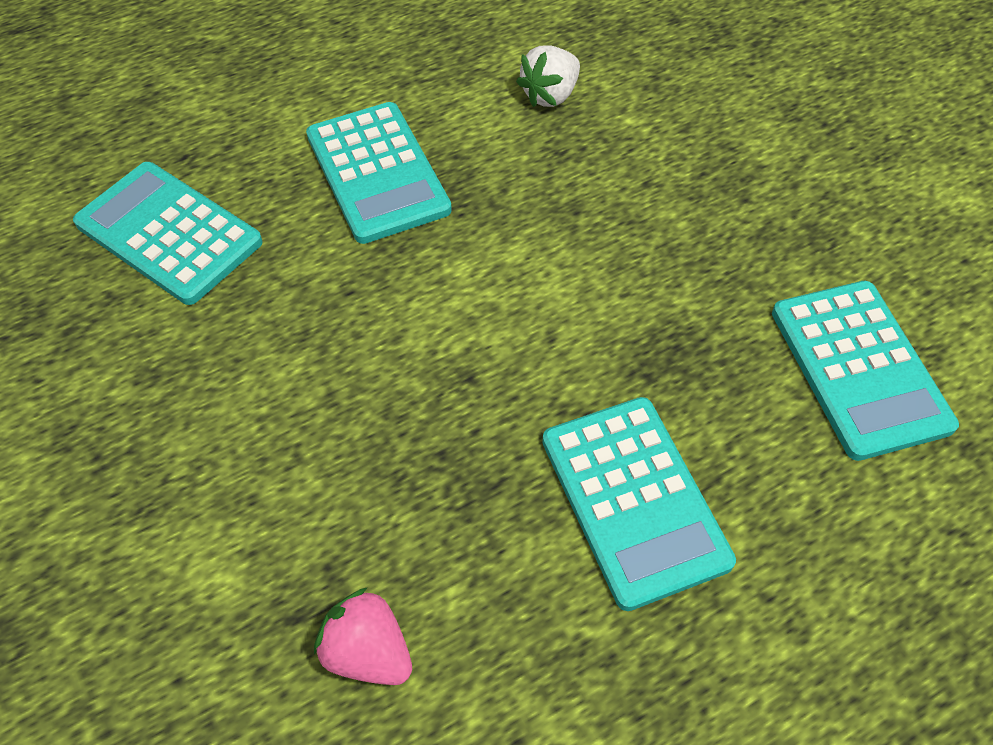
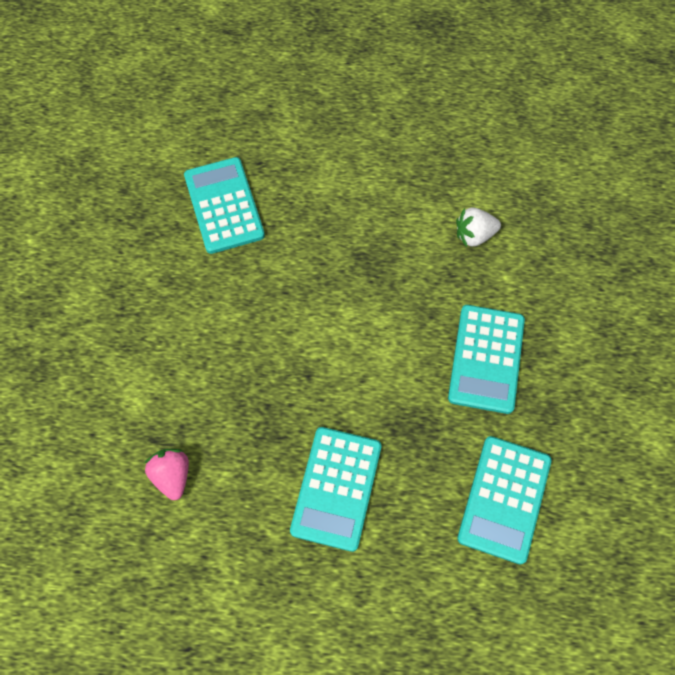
camera: 35 degrees right, 10 degrees up
(377, 173) = (346, 230): turquoise calculator -> turquoise calculator (486, 359)

